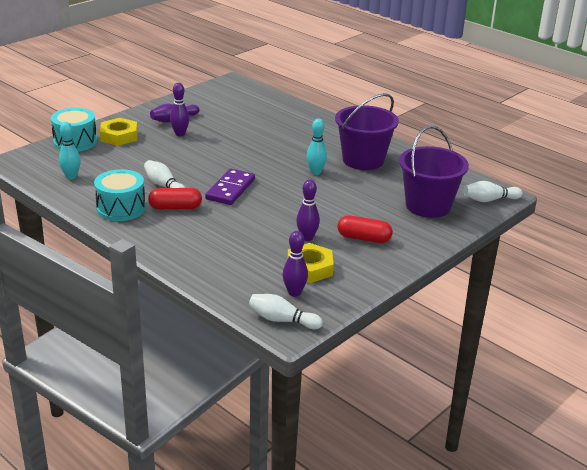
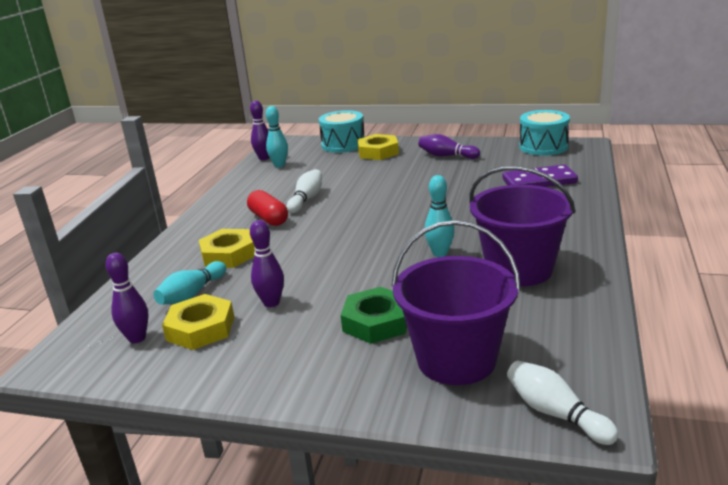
camera: 65 degrees right, 5 degrees down
(121, 208) = (243, 200): turquoise drum -> turquoise drum (543, 147)
(180, 134) = (421, 168): purple bowling pin -> purple bowling pin (264, 158)
(214, 236) = (228, 254): none -> yellow nut
(230, 189) = (336, 227): purple domino -> purple domino (539, 181)
(258, 262) = (192, 294): none -> turquoise bowling pin
(282, 320) = (72, 351): white bowling pin -> none
(364, 238) = (306, 340): red capsule -> none
(369, 214) = (376, 322): none -> green nut

